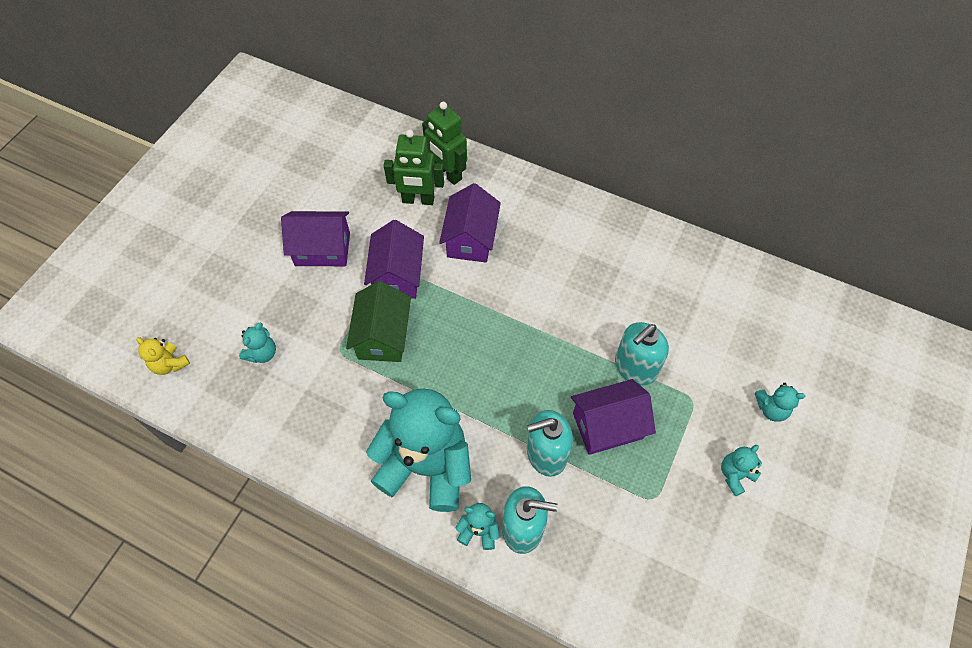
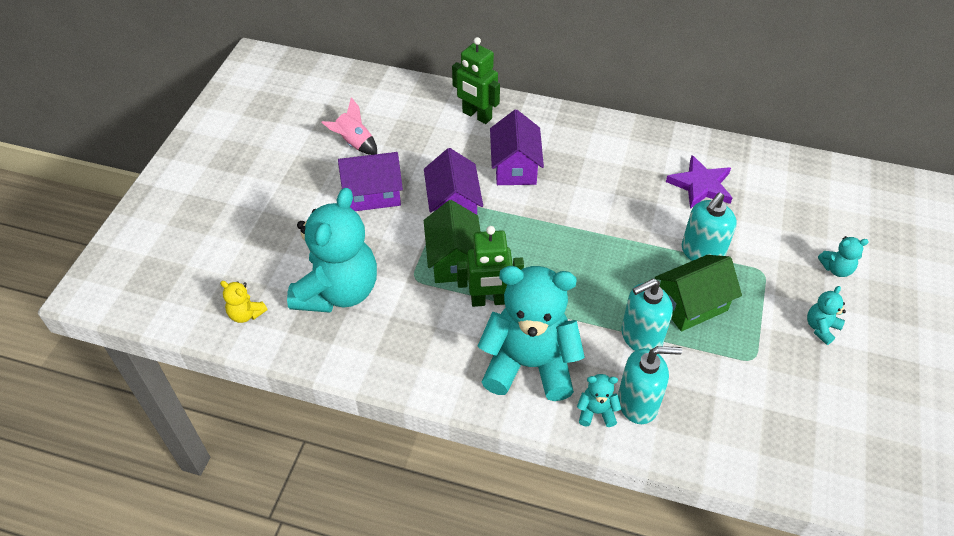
camera: 10 degrees left, 10 degrees down
(262, 353) = (338, 291): turquoise teddy bear -> turquoise teddy bear, size x2.44
(318, 188) = (354, 143): none -> pink rocket
(418, 200) = (455, 141): green robot -> green robot (489, 301)
(607, 426) = (691, 305): purple house -> green house
(655, 288) = (701, 185): none -> purple star

